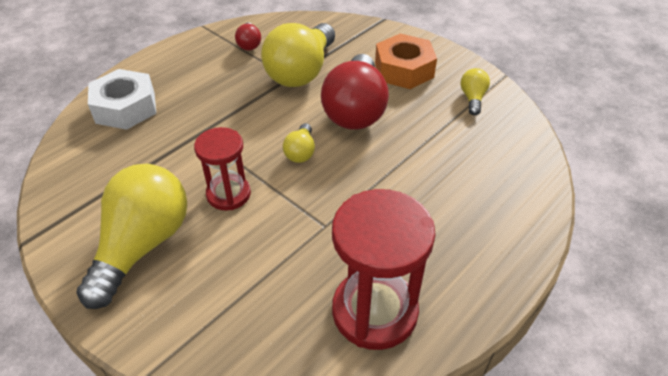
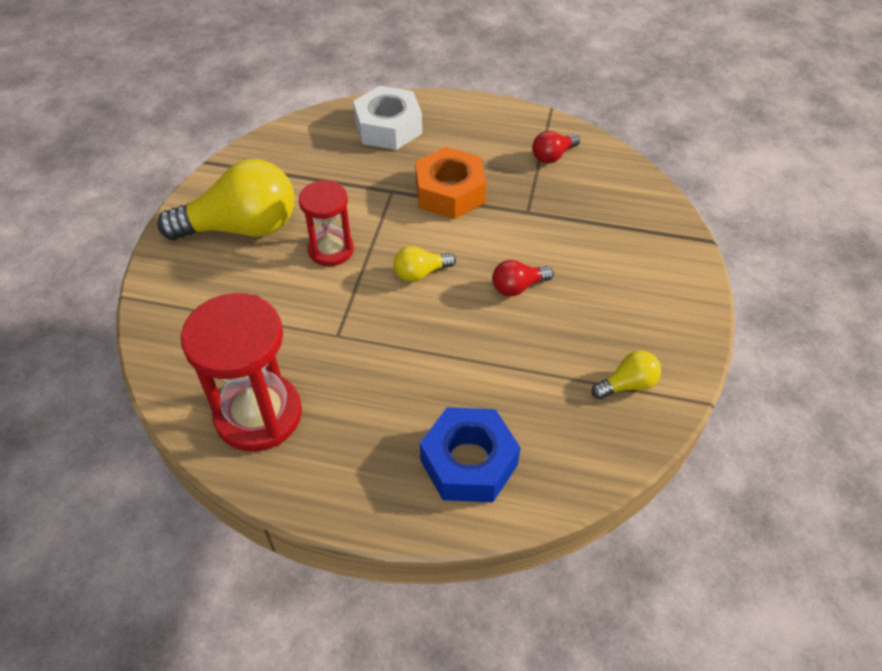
camera: 60 degrees right, 5 degrees up
(301, 72) = (543, 216): yellow light bulb -> none
(355, 110) = (518, 287): red light bulb -> red light bulb, size x0.45
(404, 70) = (625, 299): orange nut -> orange nut (450, 192)
(494, 197) = (469, 462): none -> blue nut

